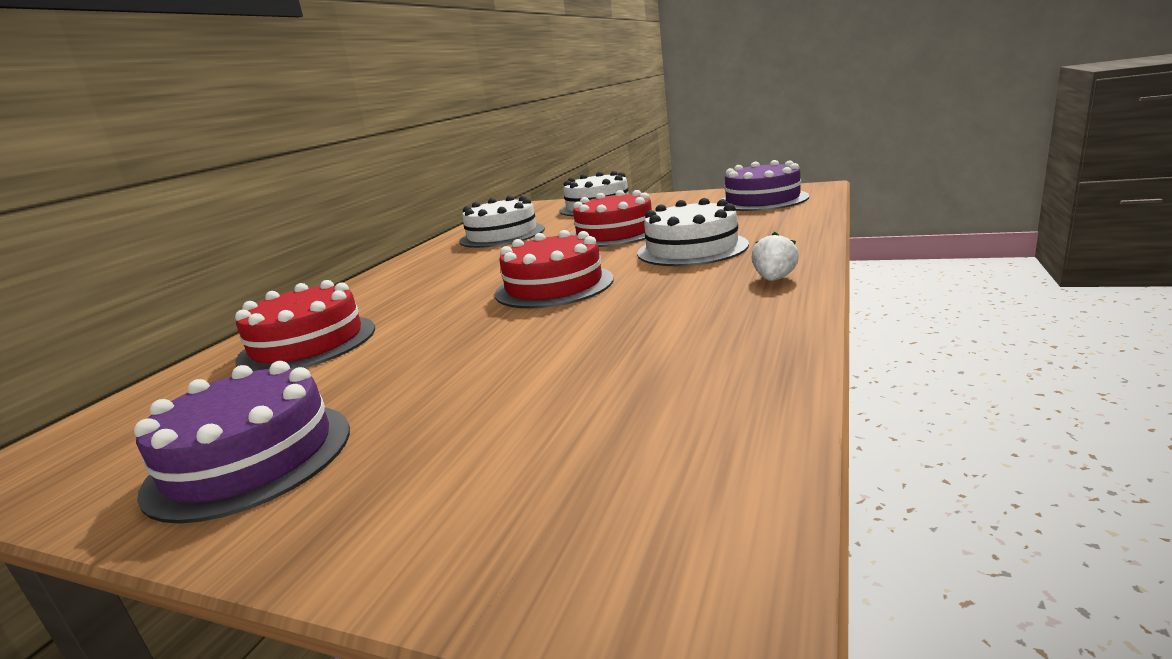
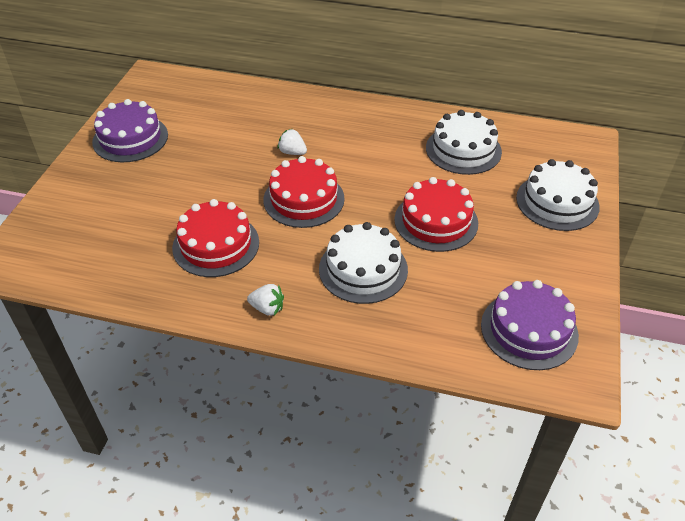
camera: 80 degrees right, 25 degrees up
(308, 343) = (248, 114): red cake -> red cake (216, 245)
(443, 303) = (292, 152): none -> white strawberry

